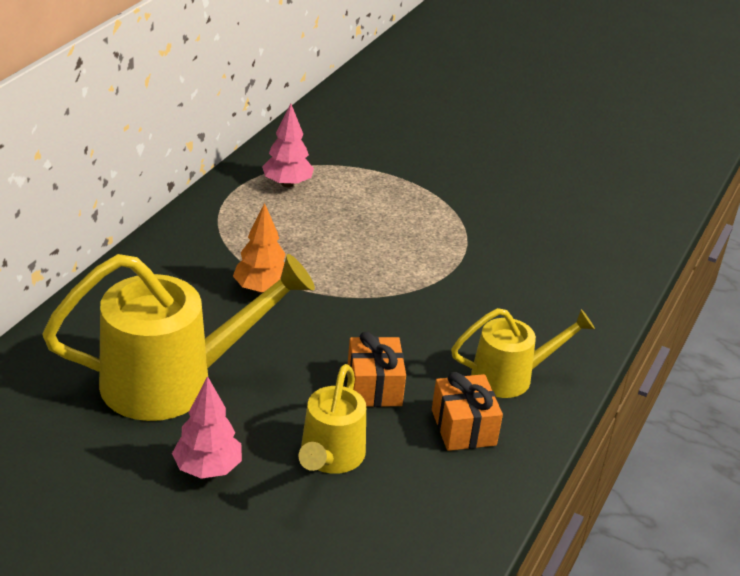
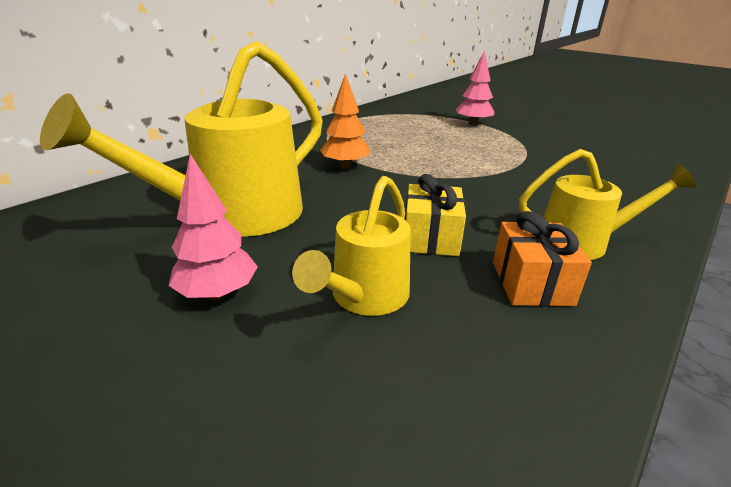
camera: 15 degrees right, 5 degrees down
(174, 381) = (234, 216): yellow watering can -> yellow watering can turned 135 degrees clockwise
(287, 184) = (387, 120): pink tree -> pink tree (473, 124)
(374, 387) = (430, 237): orange gift -> yellow gift

